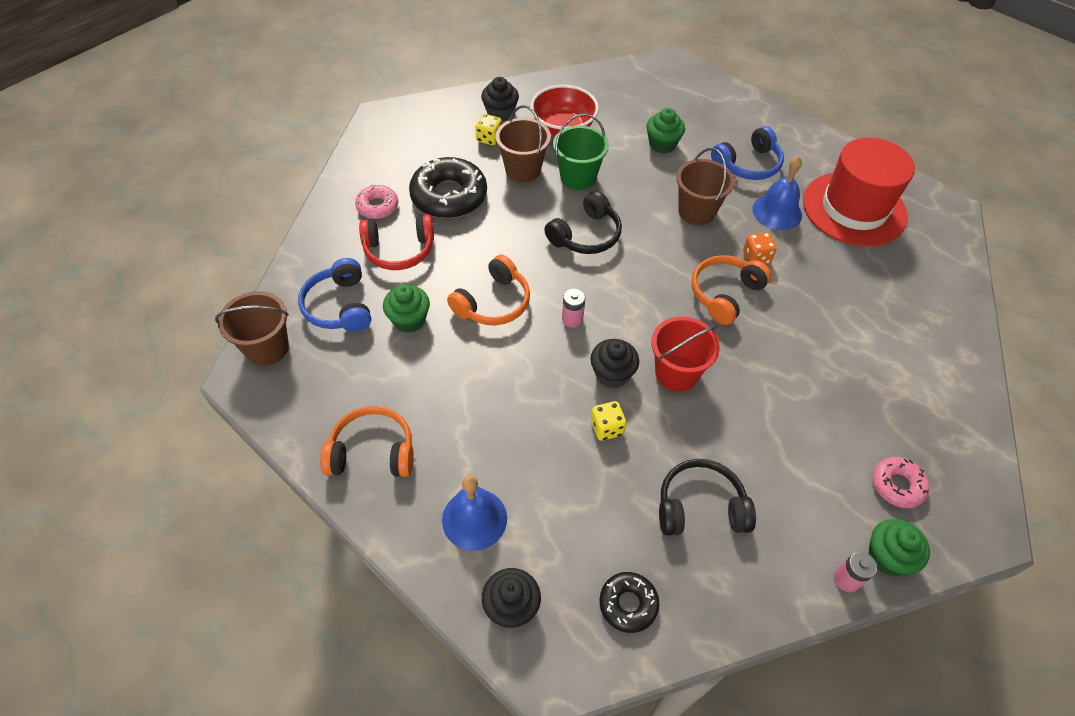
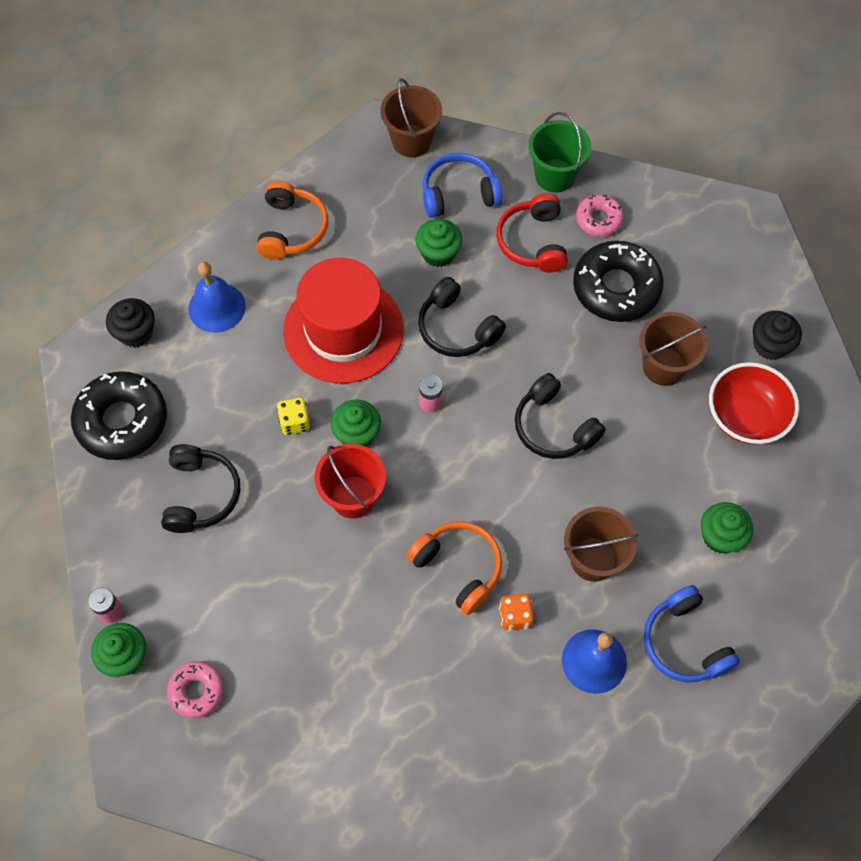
camera: 95 degrees right, 10 degrees up
(489, 138) = (719, 331): yellow dice -> none
(493, 303) = (456, 328): orange headphones -> black headphones
(578, 177) = (652, 427): green bucket -> green bucket (555, 175)
(612, 374) = (357, 434): black cupcake -> green cupcake
(628, 604) = (122, 421): black donut -> black donut, size x1.84
(854, 209) = (600, 768): red hat -> red hat (343, 330)

